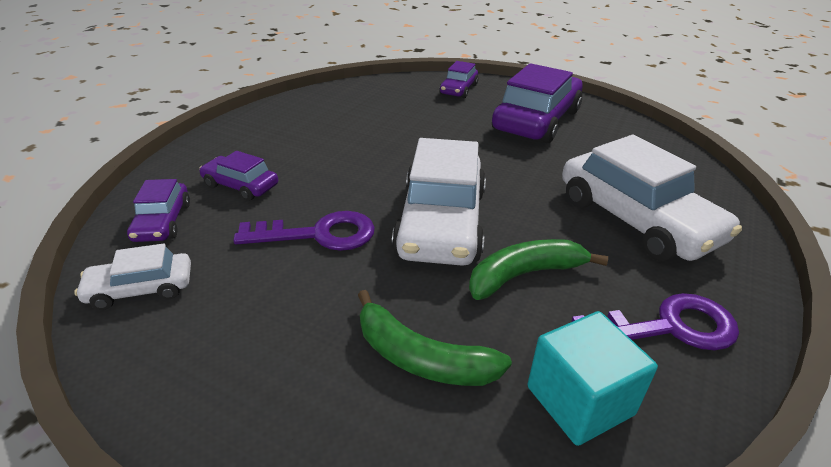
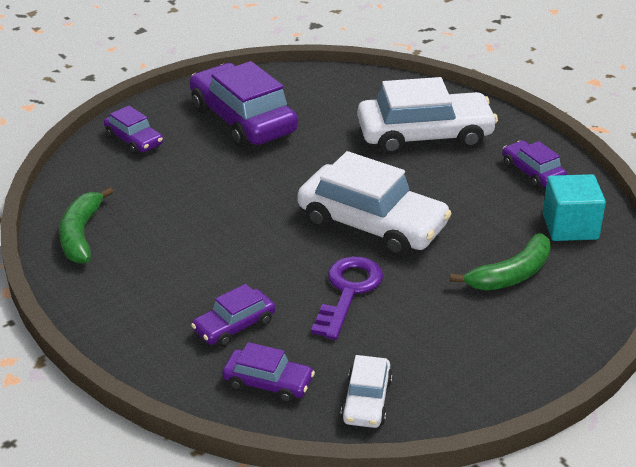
camera: 65 degrees left, 0 degrees up
(524, 275) = (456, 207): green banana -> green banana (81, 235)
(668, 327) = (532, 172): purple key -> purple car

